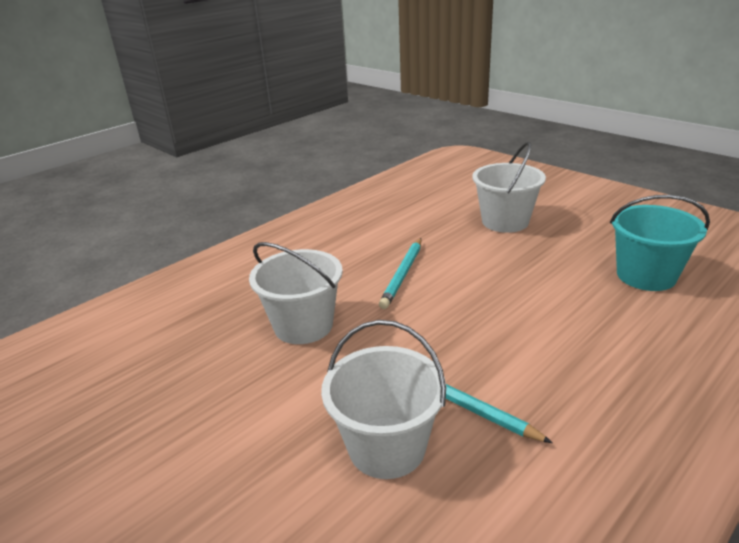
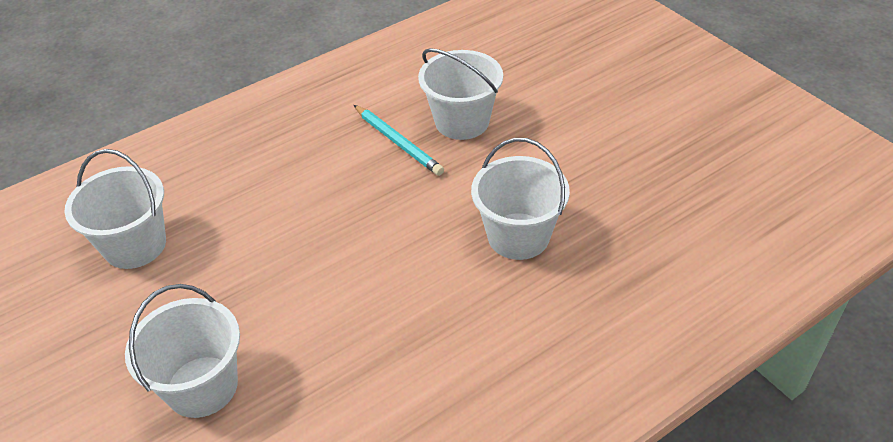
camera: 170 degrees left, 15 degrees up
(403, 274) = (392, 295): turquoise pencil -> none
(646, 275) = (135, 245): turquoise bucket -> white bucket

